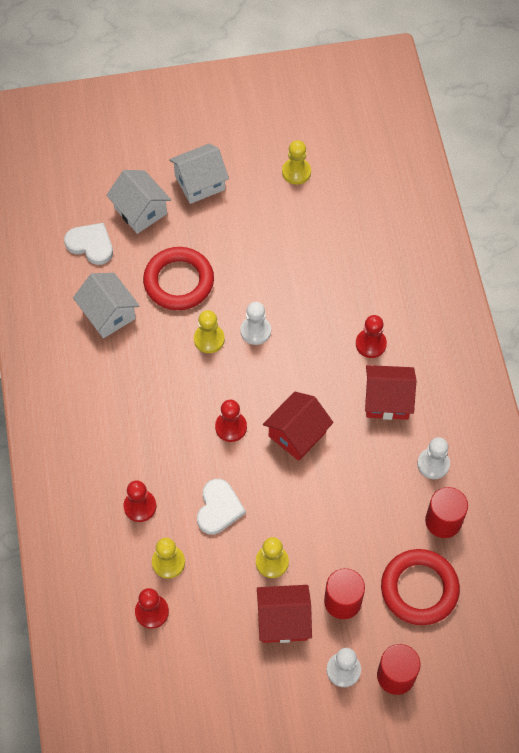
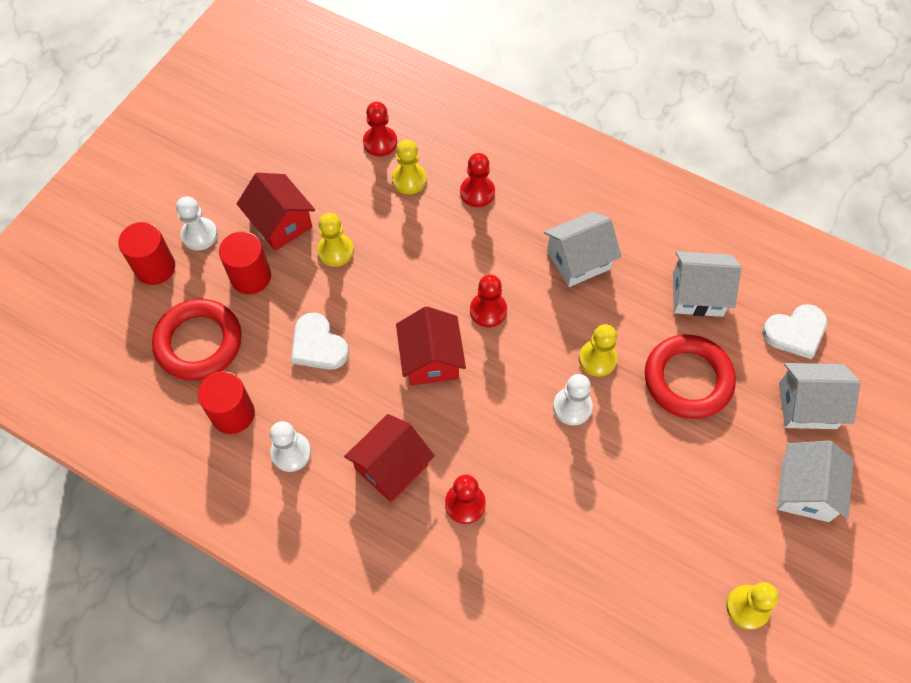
camera: 130 degrees right, 0 degrees up
(142, 400) = (578, 260): none -> white house
(219, 508) = (420, 246): white heart -> white heart (318, 345)
(283, 620) = (280, 223): red house -> red house turned 75 degrees counterclockwise

